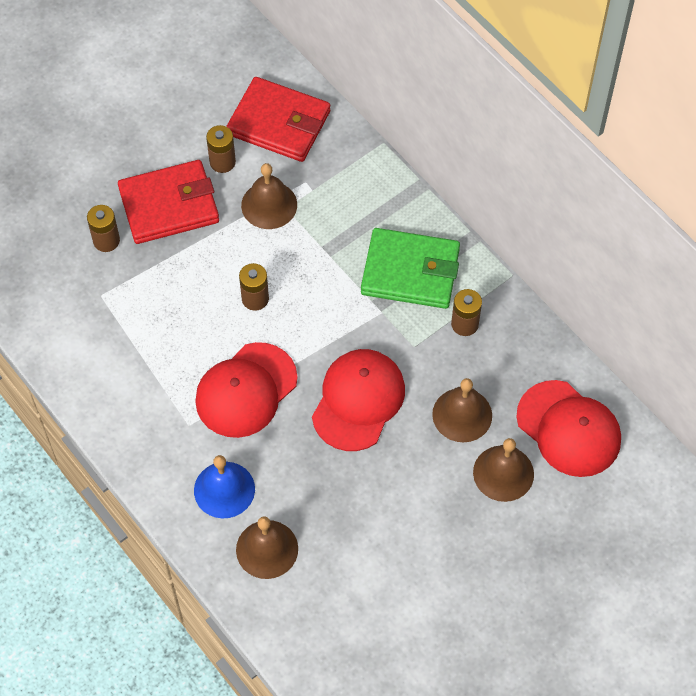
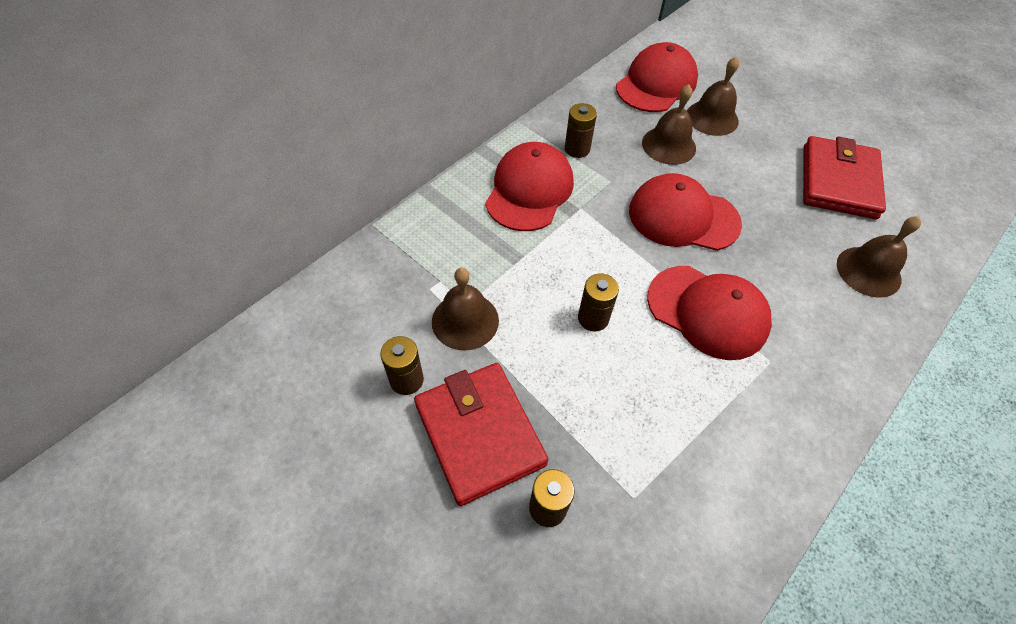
camera: 100 degrees left, 5 degrees down
(224, 489) = (827, 316): blue bell -> none
(279, 123) = (345, 325): red wallet -> red wallet (838, 181)
(410, 272) = (529, 190): green wallet -> red cap

